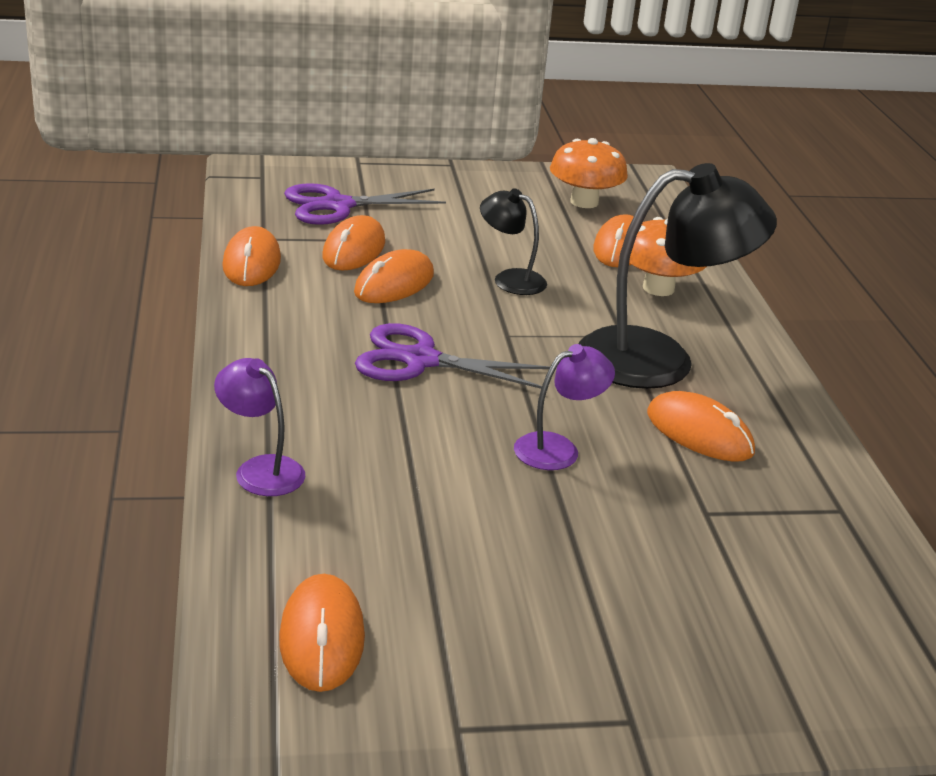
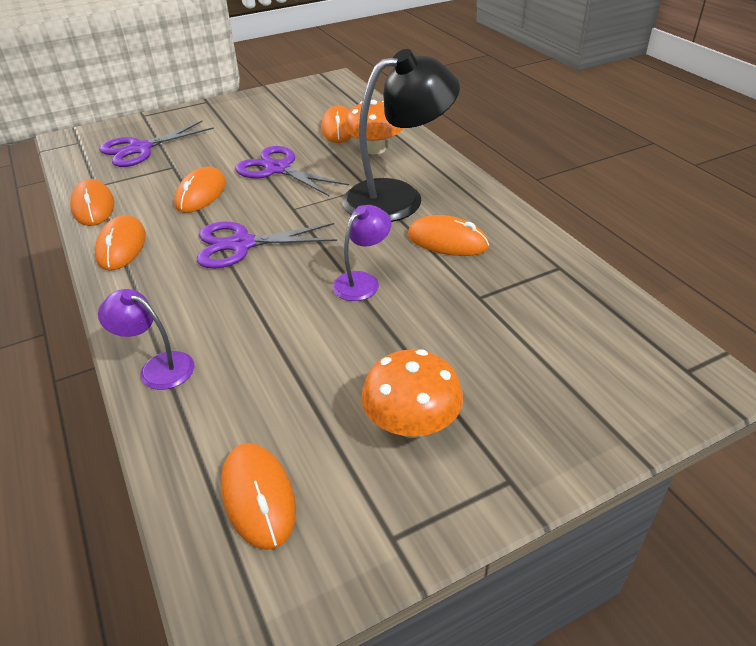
camera: 15 degrees left, 10 degrees up
(354, 250) = (163, 177): orange mouse -> orange mouse (121, 246)
(510, 279) = (278, 169): black lamp -> purple scissors
(584, 202) = (302, 105): orange mushroom -> orange mushroom (411, 423)

